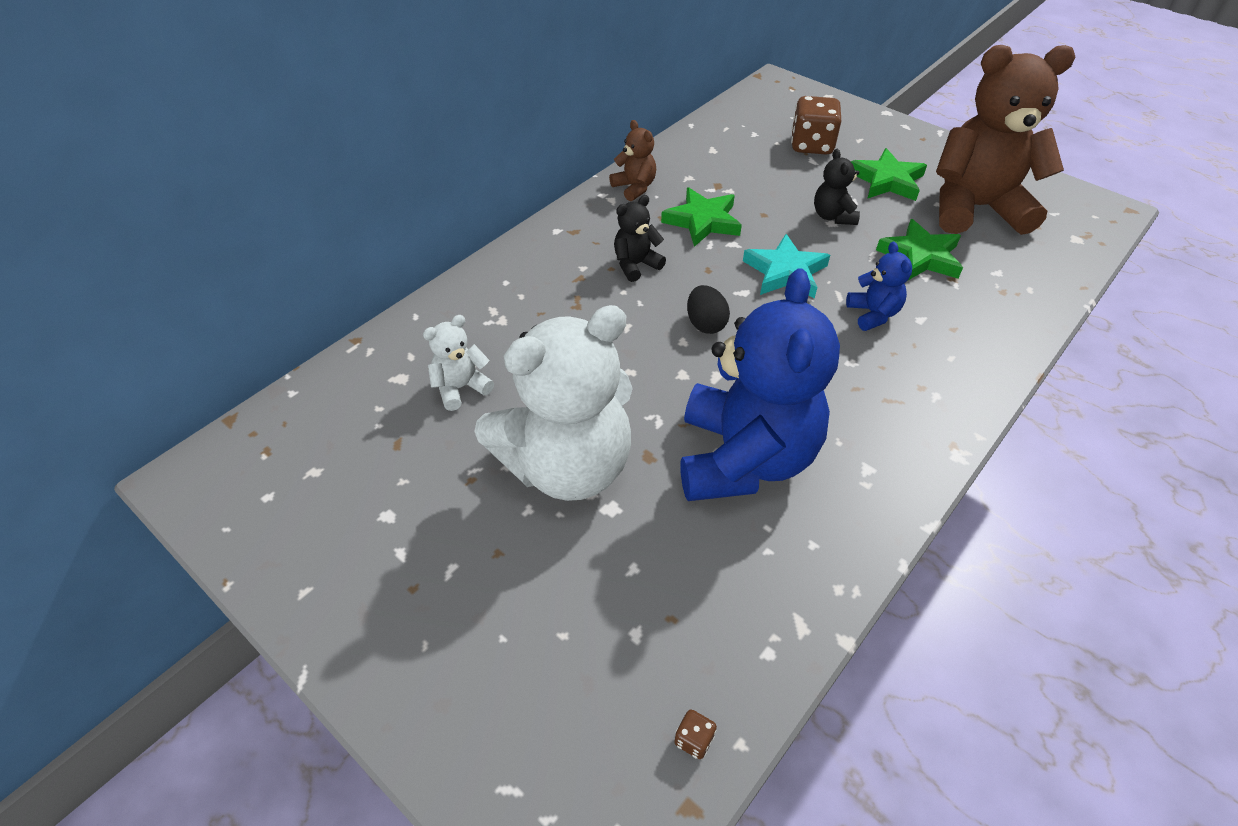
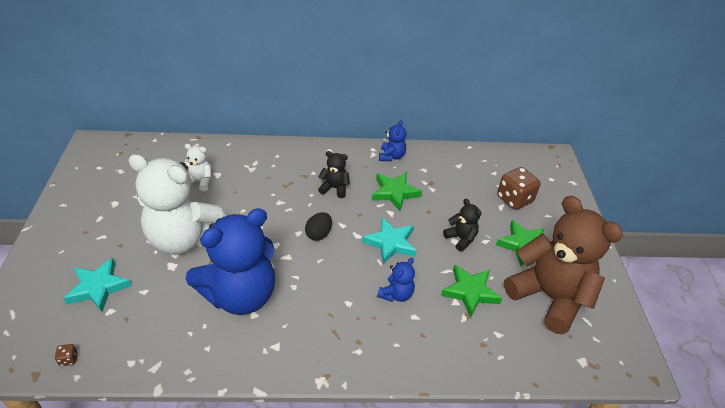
camera: 45 degrees right, 5 degrees down
(567, 626) = (98, 287): none -> turquoise star
(634, 188) = (391, 156): brown teddy bear -> blue teddy bear
(833, 216) = (461, 239): black teddy bear -> black teddy bear turned 105 degrees clockwise

